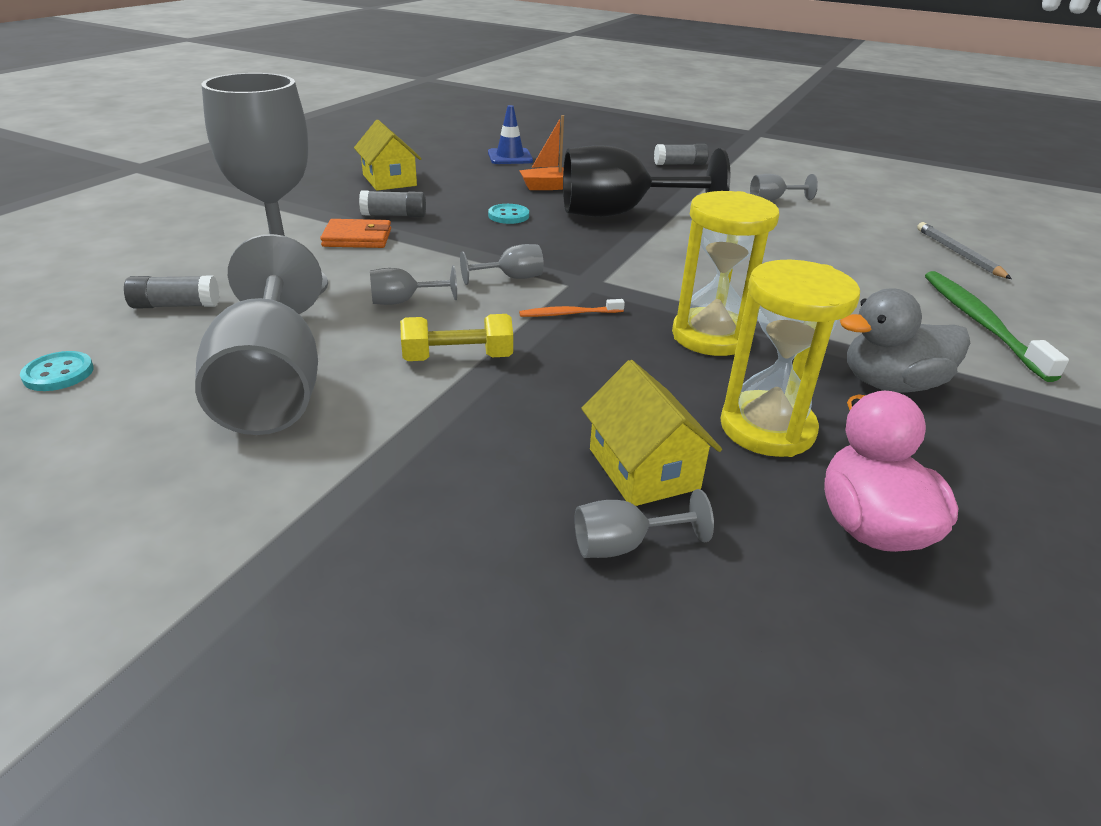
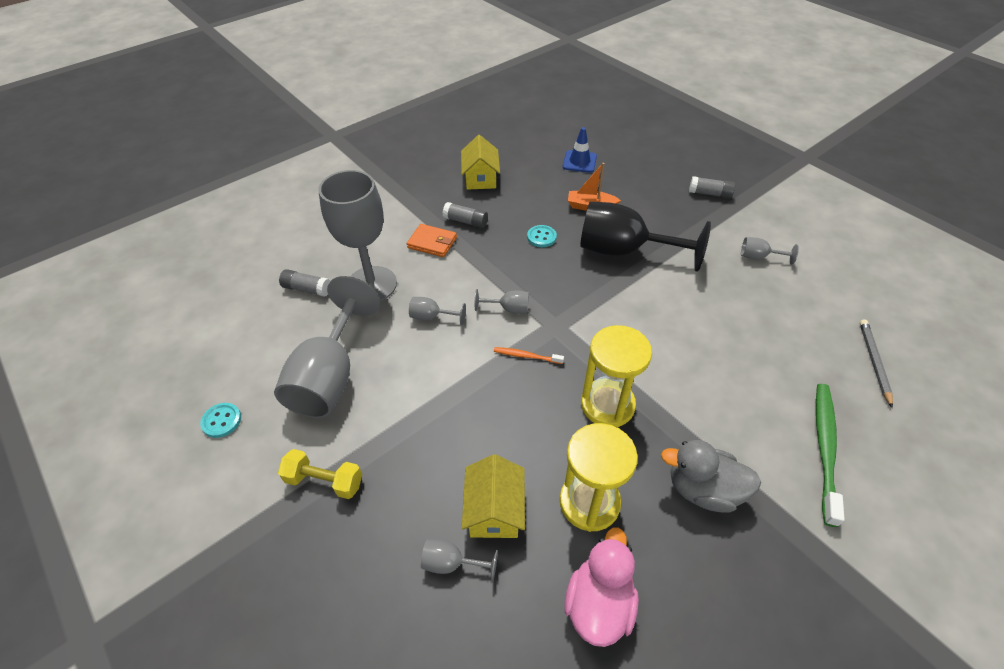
camera: 25 degrees right, 15 degrees up
(58, 373) = (234, 335): turquoise button -> turquoise button (221, 421)
(458, 358) = (438, 380): yellow dumbbell -> yellow dumbbell (324, 481)

